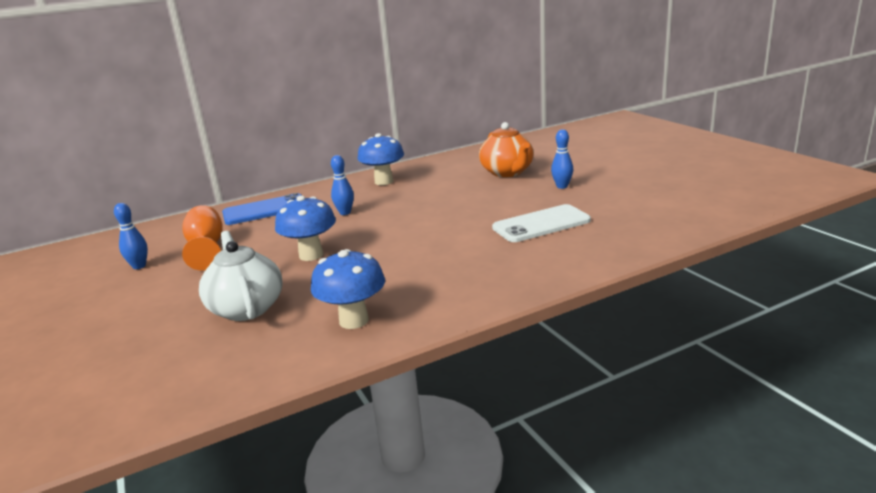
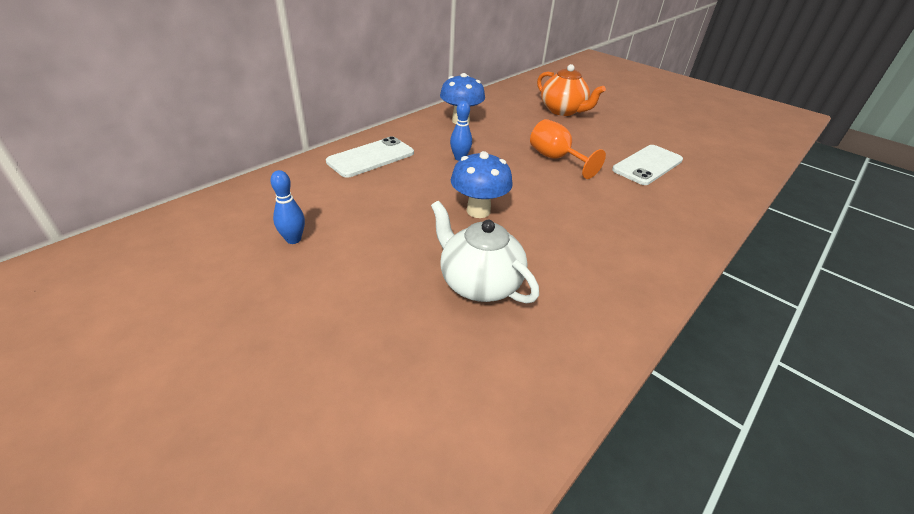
camera: 25 degrees left, 15 degrees up
(206, 248) = (354, 210): orange goblet -> orange goblet (556, 159)
(265, 210) = (371, 157): blue phone -> white phone
(354, 320) = (601, 286): blue mushroom -> none
(562, 186) = (623, 125): blue bowling pin -> none

